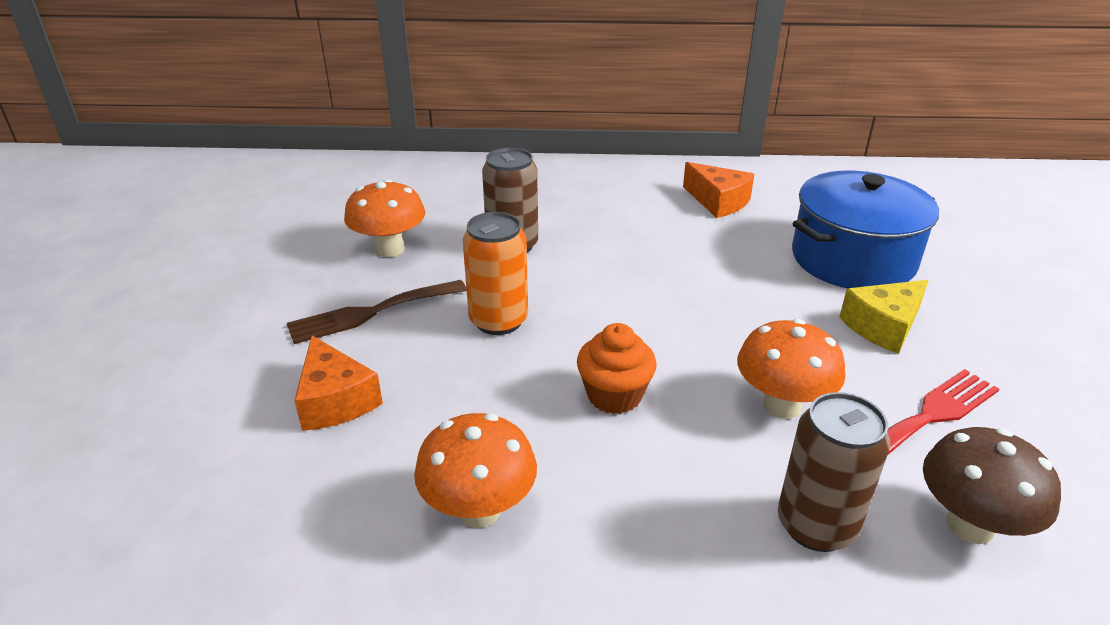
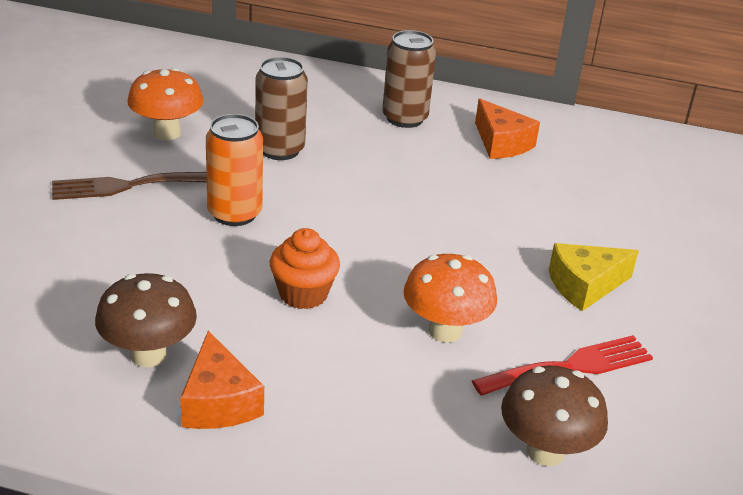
camera: 10 degrees right, 0 degrees up
(335, 400) = (69, 251): orange cheese -> orange cheese (218, 402)
(479, 510) = (148, 355): orange mushroom -> brown mushroom
(816, 526) = (414, 423): brown can -> brown can (405, 118)
(852, 259) = (598, 221): blue pot -> none

